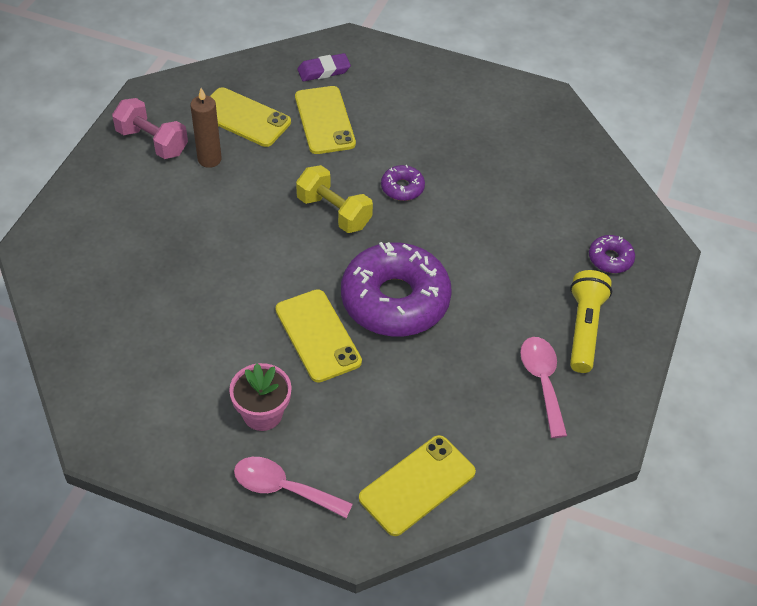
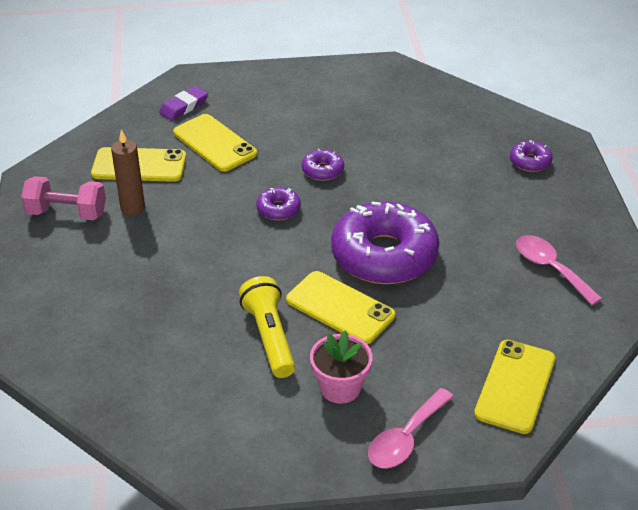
camera: 25 degrees left, 10 degrees down
(283, 488) = (405, 438): pink spoon -> pink spoon turned 45 degrees counterclockwise
(334, 212) = (278, 209): yellow dumbbell -> purple donut
(584, 328) = (551, 218): yellow flashlight -> yellow flashlight (269, 337)

